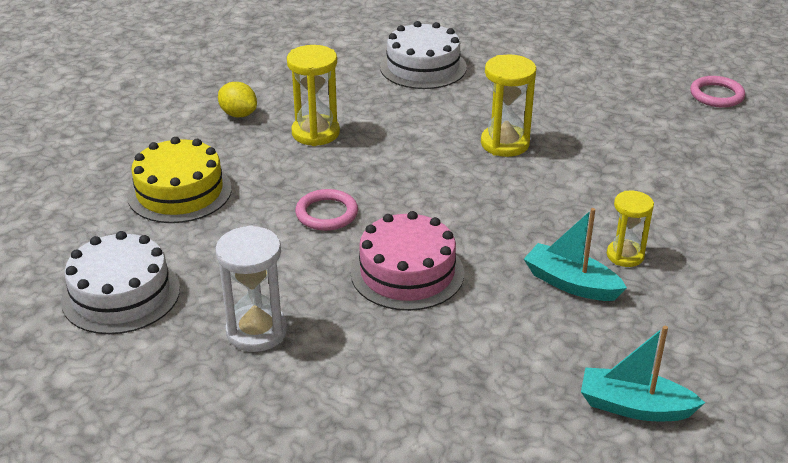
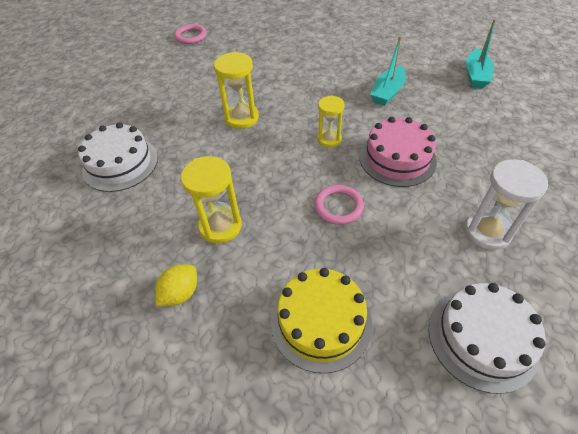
camera: 90 degrees left, 15 degrees up
(625, 255) = (357, 74): yellow hourglass -> yellow hourglass (329, 139)

